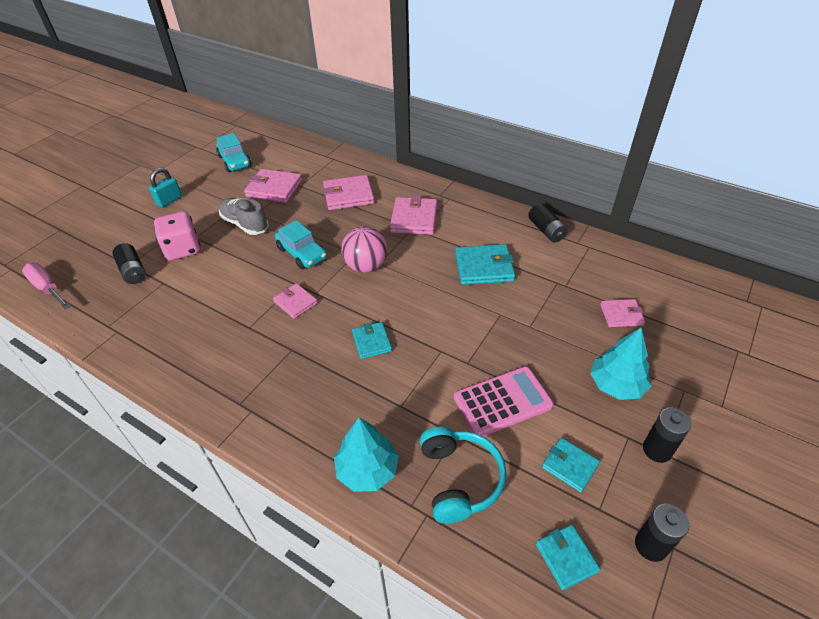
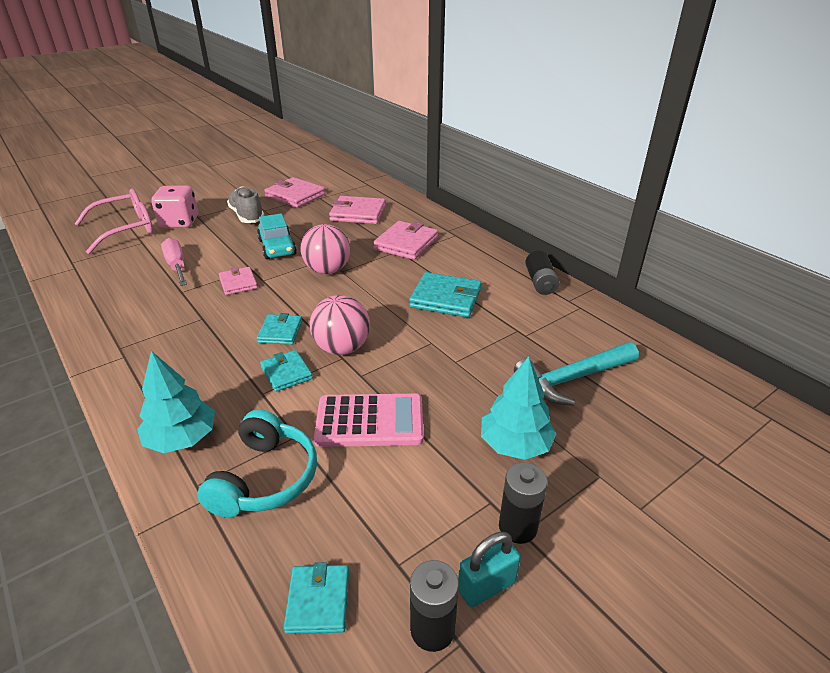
camera: 20 degrees right, 10 degrees down
(47, 288) = (53, 226): pink screwdriver -> pink screwdriver (177, 266)
(133, 271) = (126, 229): black battery -> pink glasses
(169, 200) = (200, 187): turquoise padlock -> turquoise padlock (486, 586)
(235, 161) = (279, 170): turquoise car -> none
(434, 342) = (342, 348): none -> pink ball
(569, 466) = (396, 507): turquoise wallet -> turquoise wallet (286, 373)
(621, 315) = (572, 378): pink wallet -> turquoise hammer

